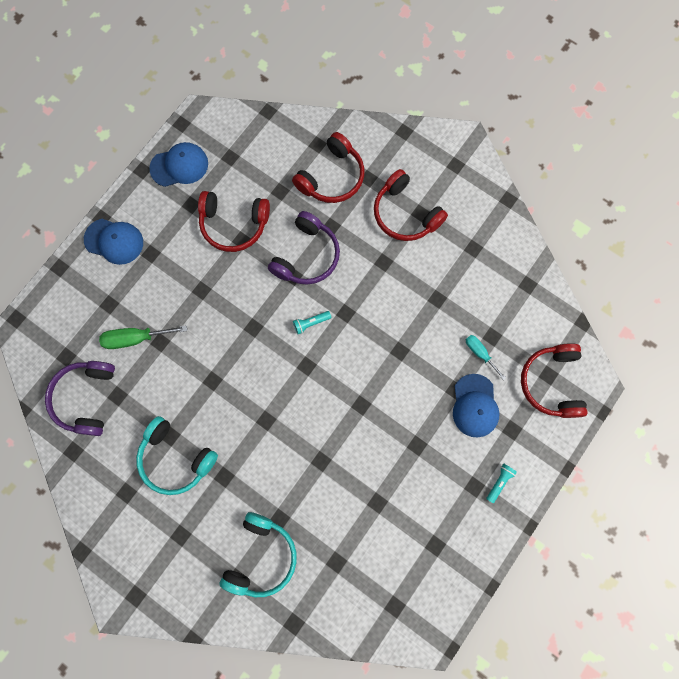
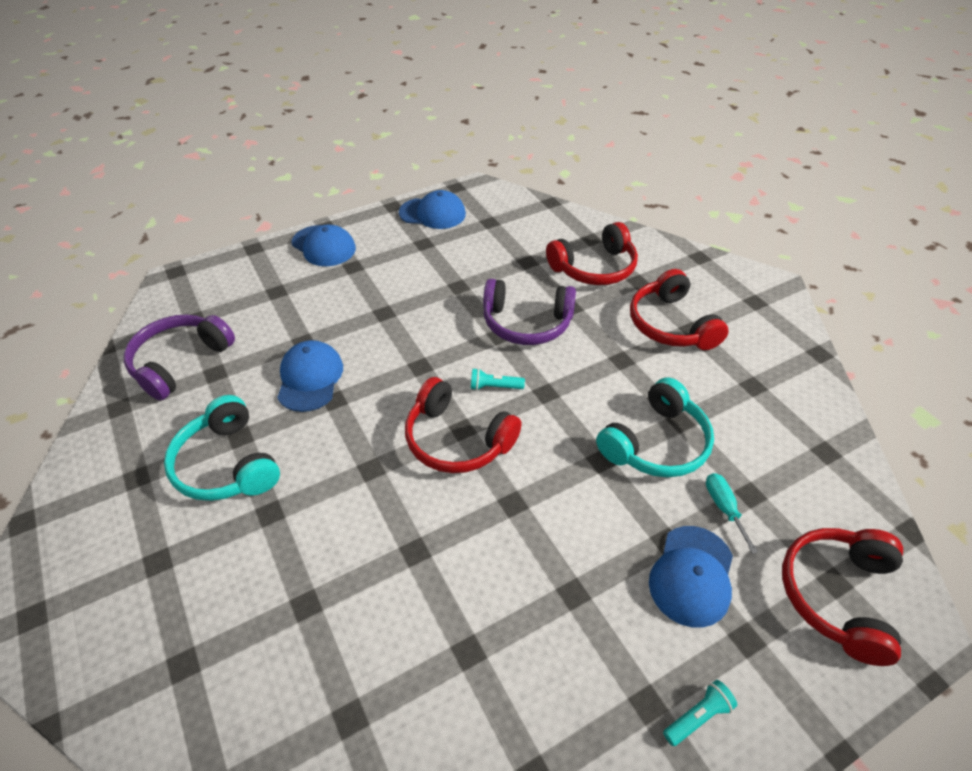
camera: 25 degrees right, 30 degrees down
(135, 338) = (279, 329): green screwdriver -> none
(185, 371) = (310, 378): none -> blue cap
(234, 224) = (459, 272): red headphones -> red headphones (457, 440)
(261, 556) = (243, 647): turquoise headphones -> turquoise headphones (656, 443)
(307, 256) = (526, 323): purple headphones -> purple headphones turned 45 degrees clockwise

